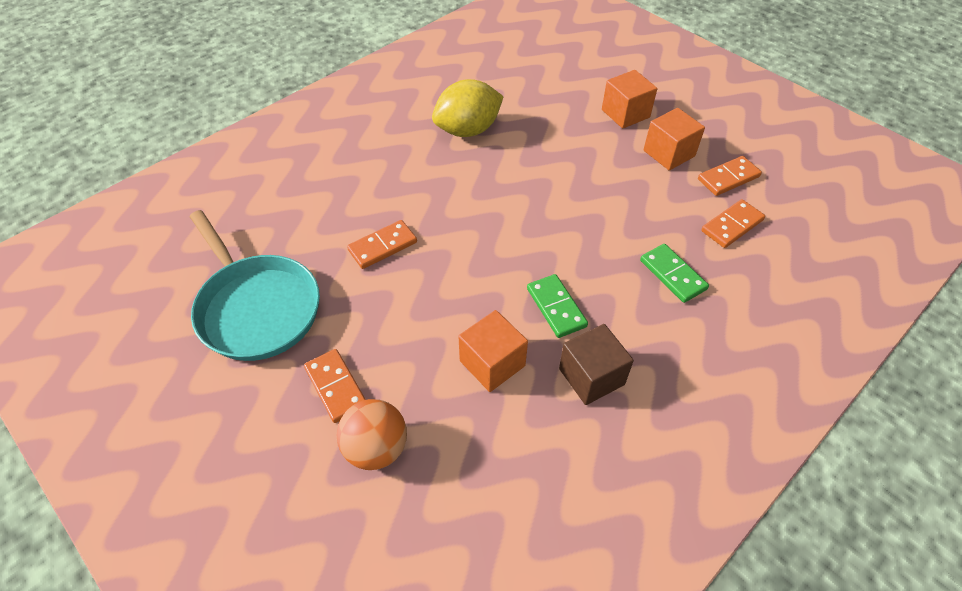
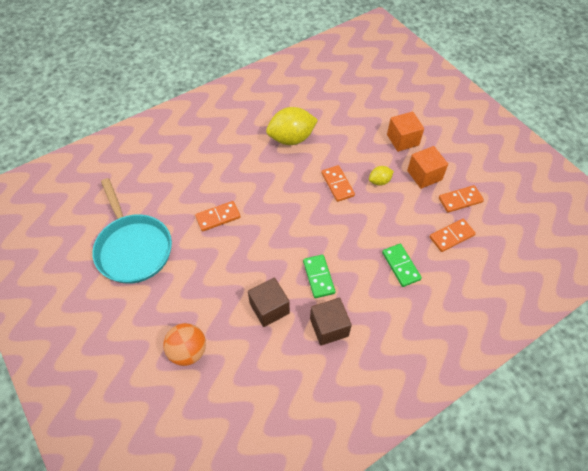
camera: 10 degrees right, 5 degrees up
(336, 387) = (171, 308): orange domino -> orange domino (337, 184)
(492, 363) = (269, 308): orange cube -> brown cube
(609, 169) = (379, 181): none -> yellow lemon

